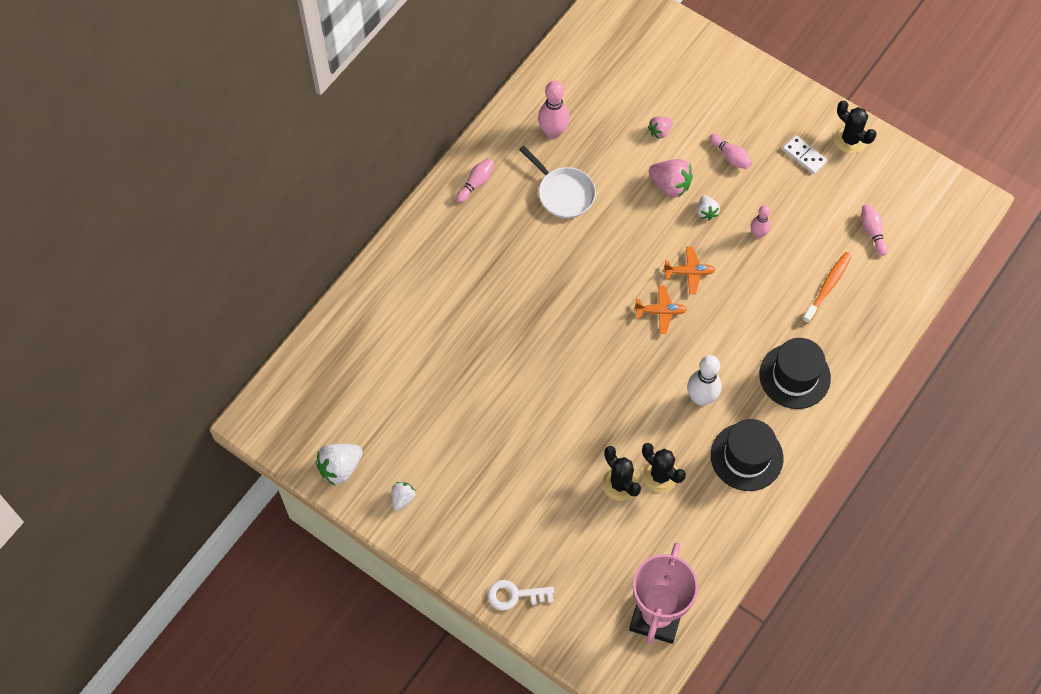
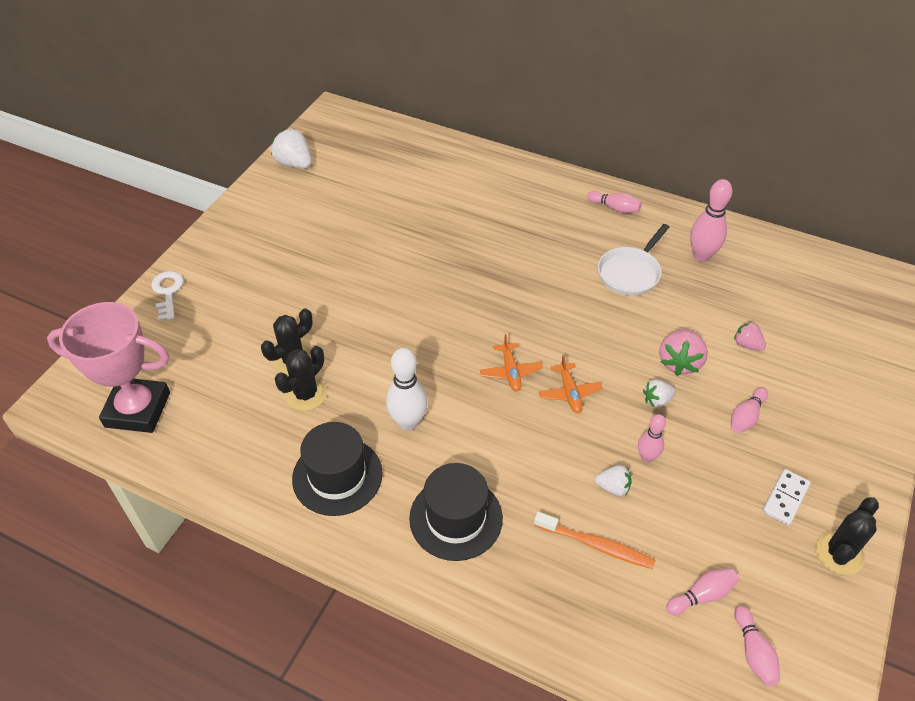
camera: 80 degrees right, 15 degrees down
(403, 498) = (267, 205): white strawberry -> white strawberry (613, 487)
(913, 214) = (753, 652): none -> pink bowling pin

